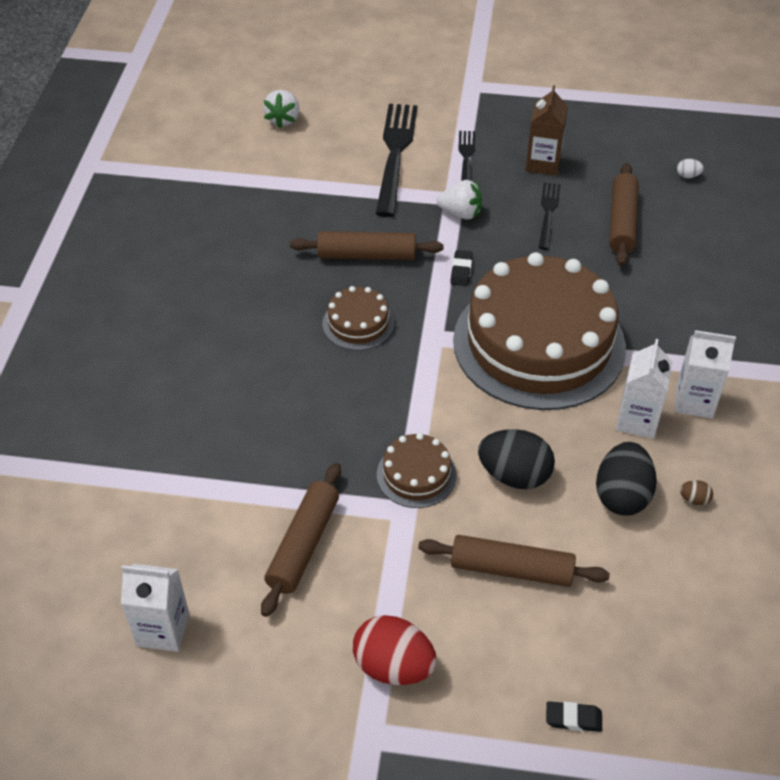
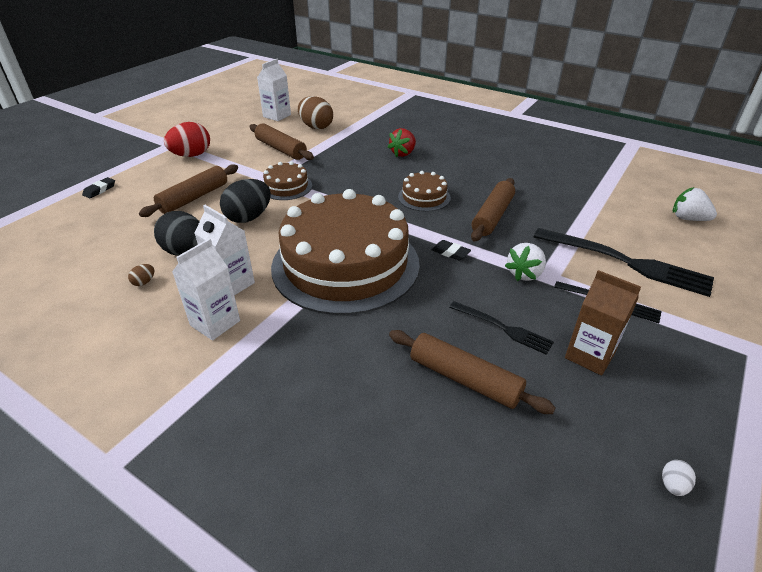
camera: 115 degrees right, 10 degrees down
(190, 538) = (316, 127): none -> brown egg
(241, 383) = (403, 153): none -> red strawberry
(688, 176) = (528, 492): white egg -> white egg (673, 485)

